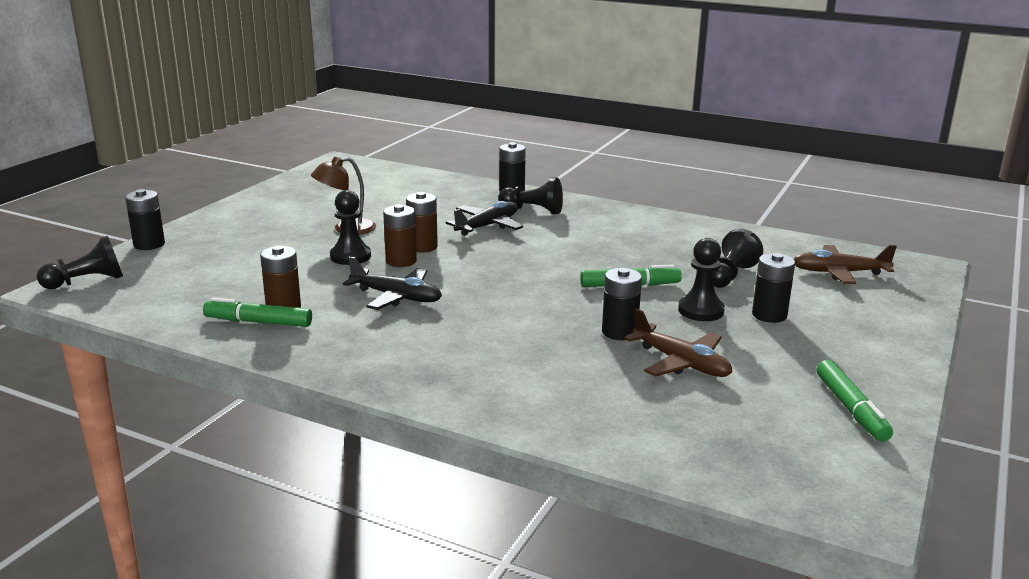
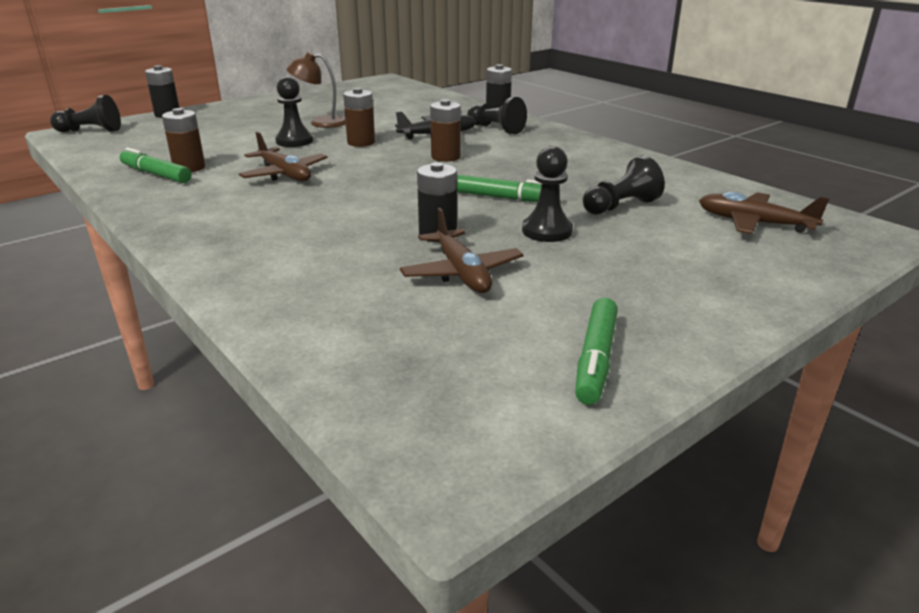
camera: 25 degrees right, 5 degrees up
(397, 297) = (285, 174): black plane -> brown plane
(401, 261) = (328, 150): brown battery -> brown battery (445, 157)
(769, 315) = (618, 248): black battery -> none

